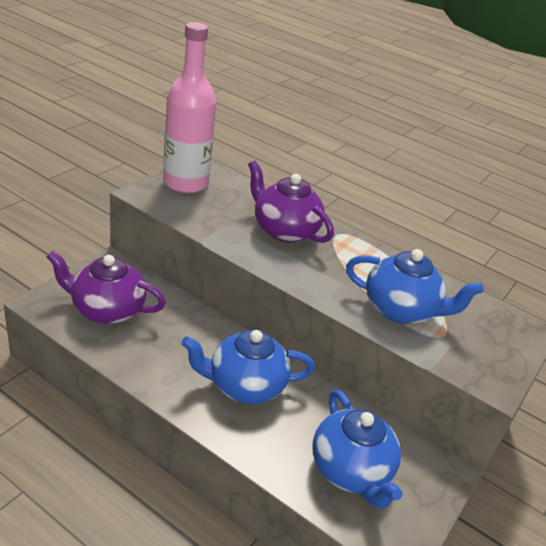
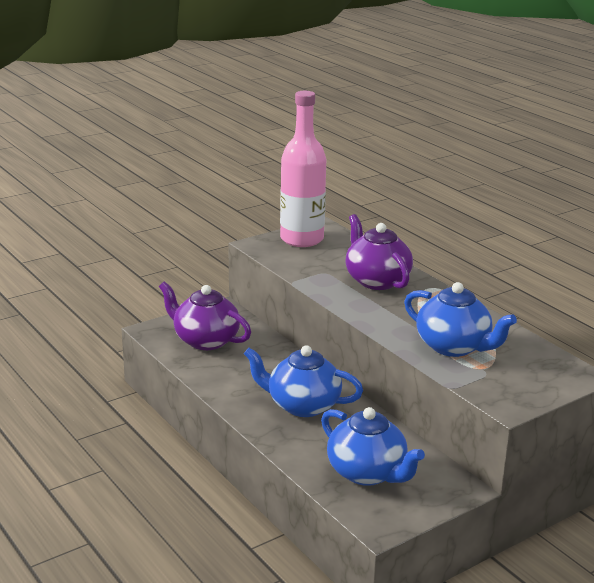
camera: 25 degrees right, 10 degrees down
(351, 471) = (368, 473): blue teapot -> blue teapot turned 45 degrees counterclockwise

